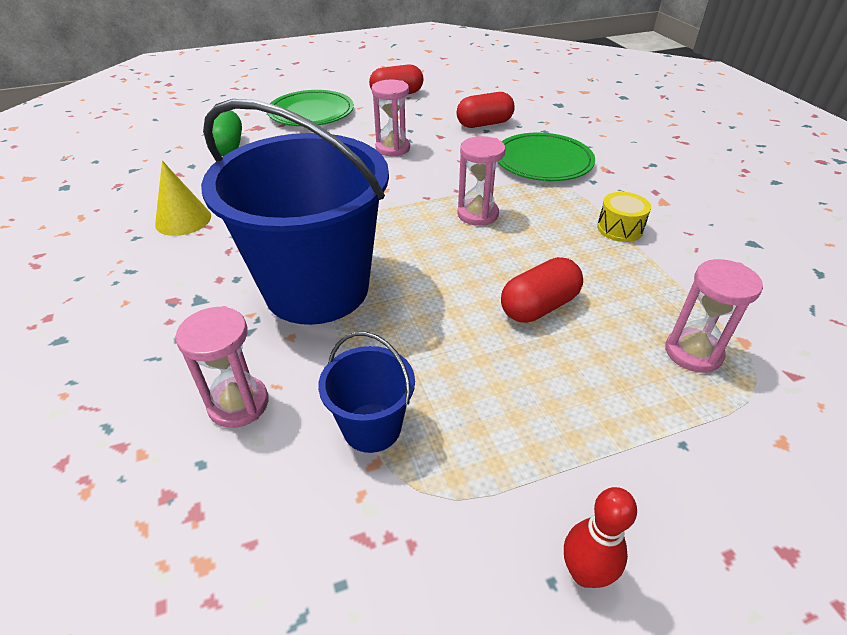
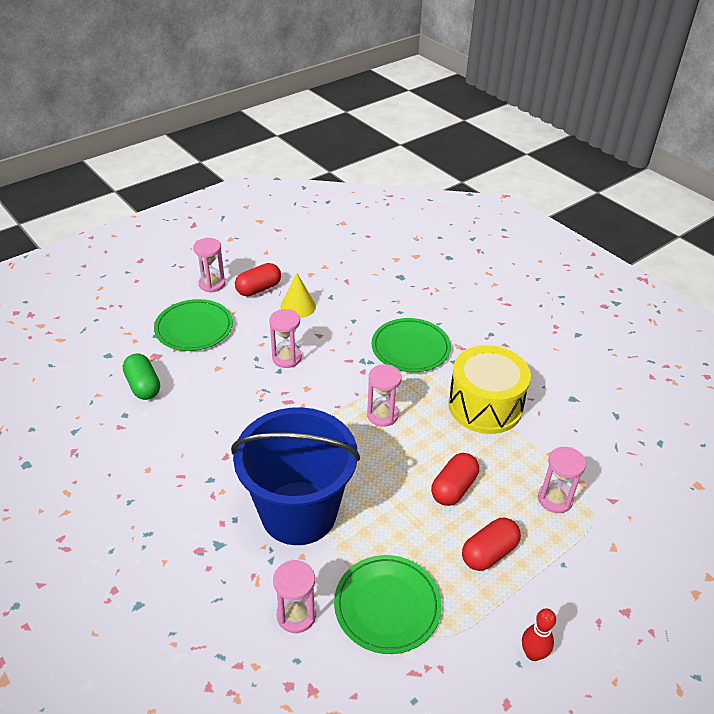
camera: 20 degrees left, 0 degrees up
(183, 220) = (157, 475): yellow cone -> yellow cone (298, 306)
(352, 85) = (212, 284): none -> pink hourglass
(372, 427) = (387, 606): blue bucket -> green plate
(484, 124) = (349, 313): red capsule -> red capsule (489, 553)
(620, 228) = (485, 405): yellow drum -> yellow drum, size x2.28

